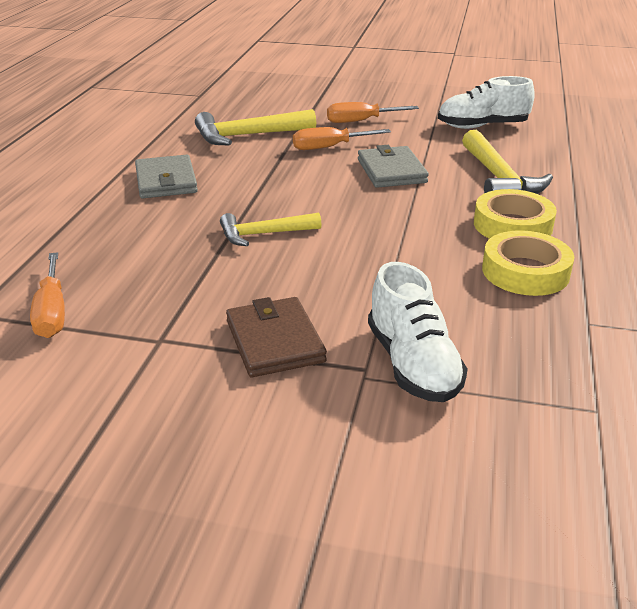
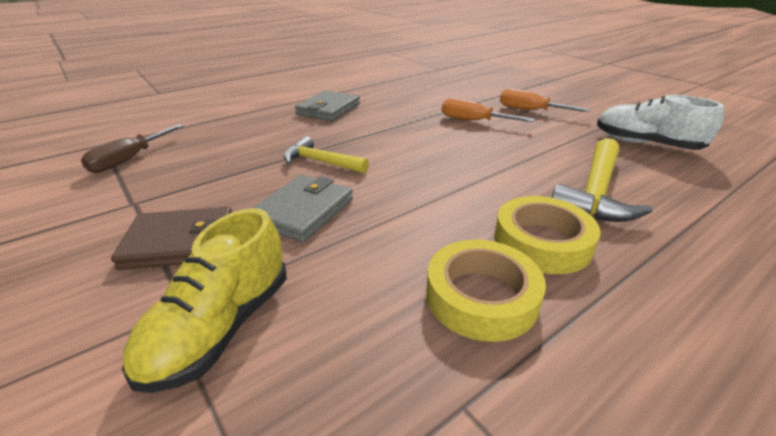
camera: 40 degrees right, 0 degrees up
(52, 312) = (129, 159): orange screwdriver -> brown screwdriver
(248, 136) = (427, 98): yellow hammer -> none
(274, 341) = (180, 242): brown wallet -> brown wallet turned 60 degrees clockwise
(391, 171) = (495, 152): grey wallet -> grey wallet (303, 211)
(412, 364) = (220, 328): white shoe -> yellow shoe

